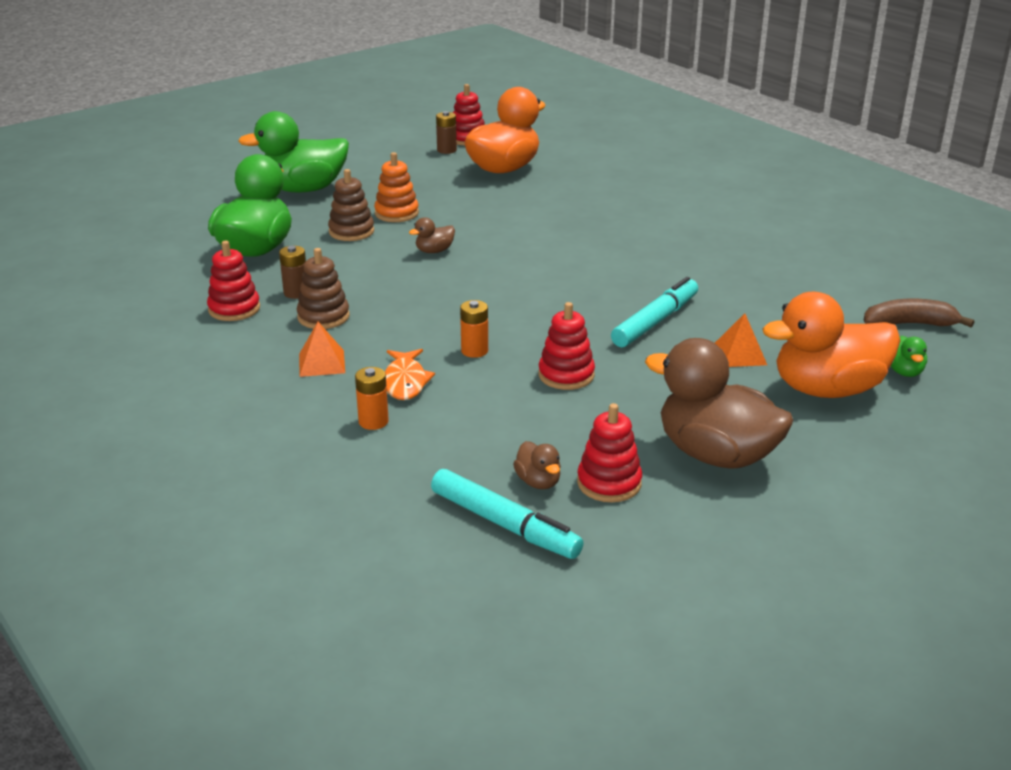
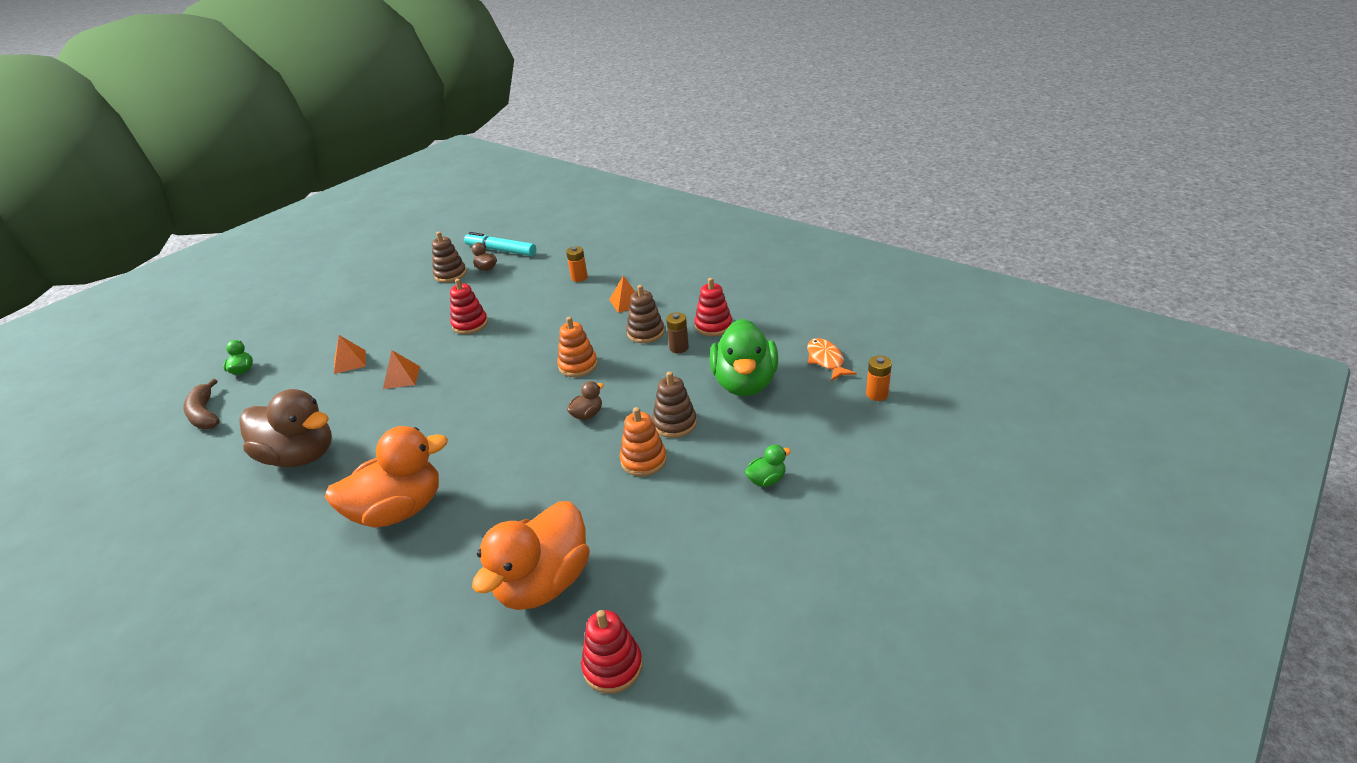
camera: 170 degrees right, 5 degrees up
(303, 189) = (766, 480): green duck -> green duck, size x0.42
(405, 381) = (569, 301): orange fish -> orange fish (826, 360)
(426, 296) = (578, 365): none -> orange stacking toy
(446, 150) = (633, 619): brown battery -> none
(474, 351) = (531, 329): orange battery -> orange battery (877, 394)
(609, 483) = (450, 274): red stacking toy -> brown stacking toy
(655, 321) = (401, 377): turquoise marker -> orange pyramid
(716, 455) = (391, 297): brown duck -> brown duck (300, 456)
(827, 389) = (304, 347): orange duck -> orange duck (399, 510)
(909, 324) = (205, 414): brown banana -> brown banana turned 75 degrees clockwise

